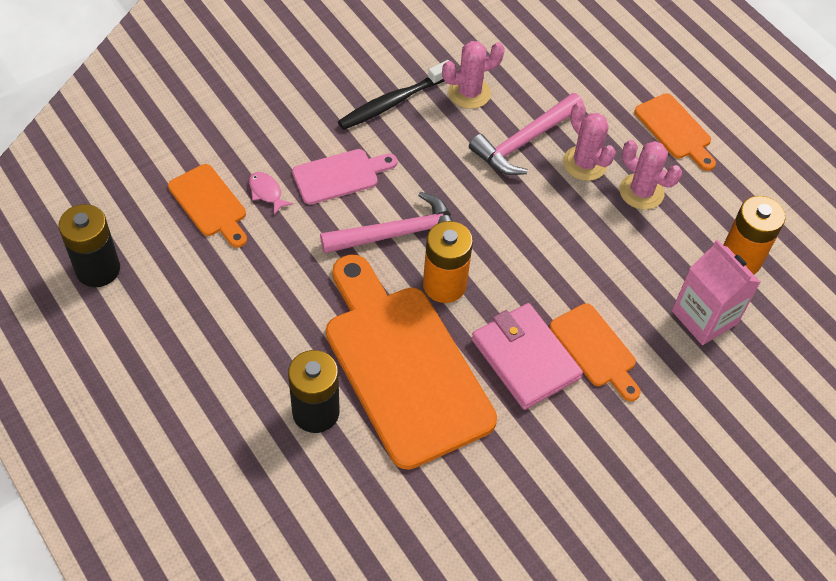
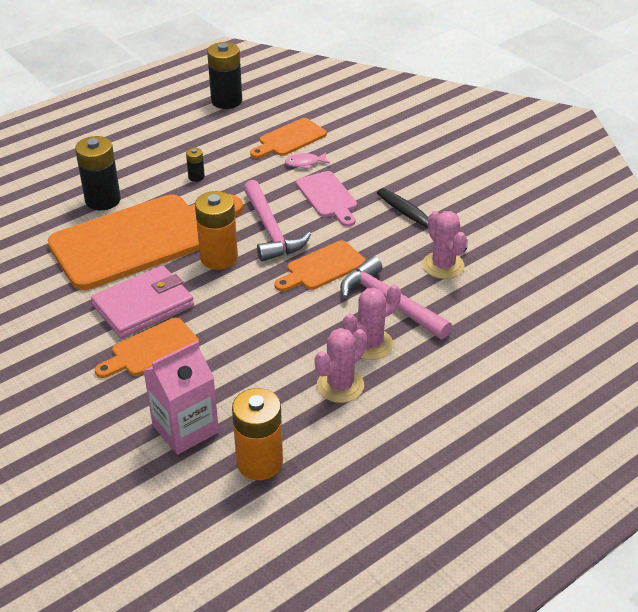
camera: 90 degrees right, 15 degrees down
(266, 192) = (305, 163): pink fish -> pink fish turned 150 degrees counterclockwise
(278, 306) = (196, 177): none -> black battery
(675, 130) = (432, 416): orange cutting board -> orange cutting board (322, 267)

